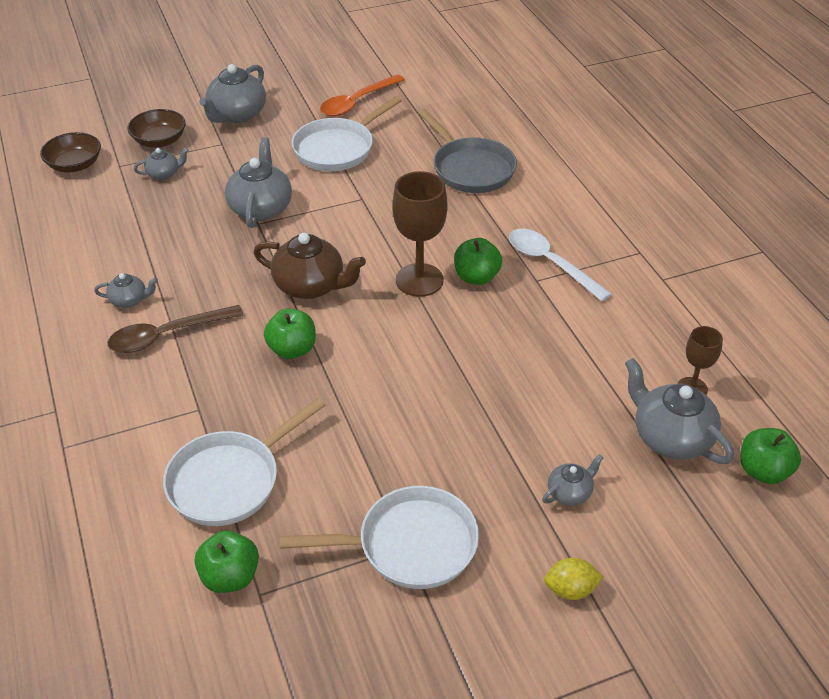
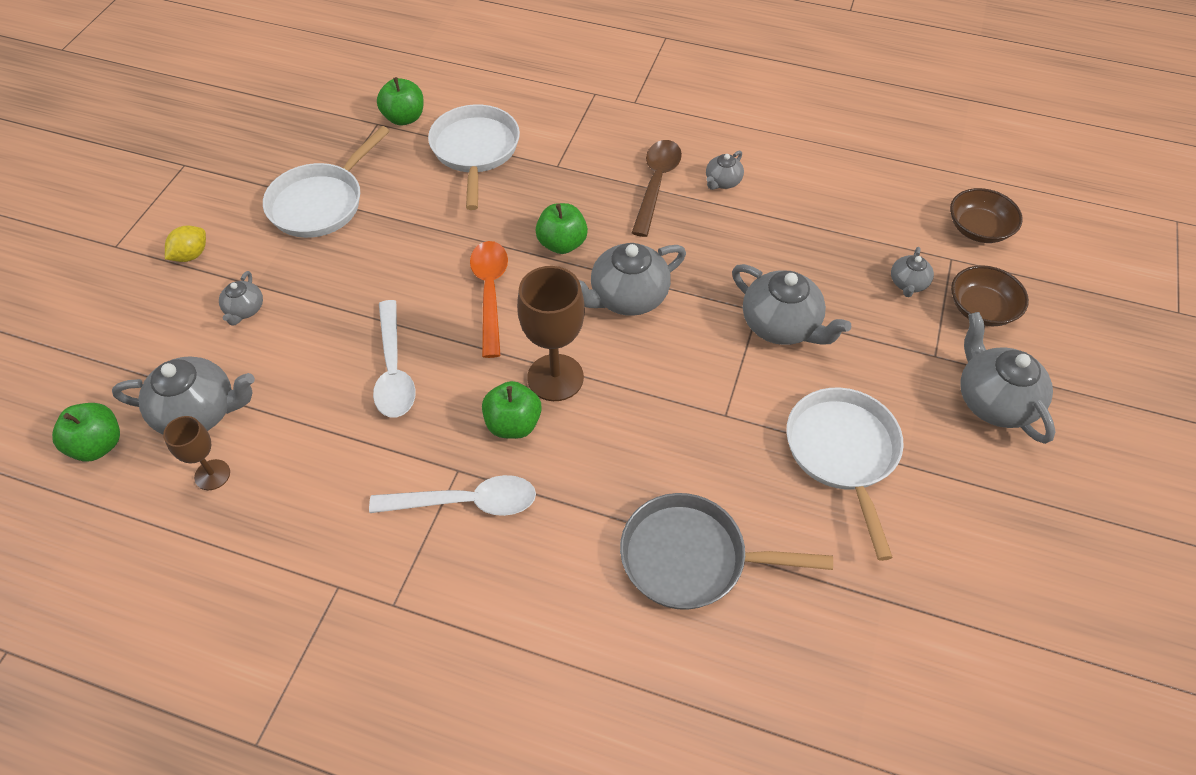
camera: 130 degrees right, 10 degrees up
(310, 286) = (627, 297): brown teapot -> grey teapot
(357, 102) = (939, 540): orange spoon -> orange spoon (490, 292)
(510, 360) = (393, 370): none -> white spoon

